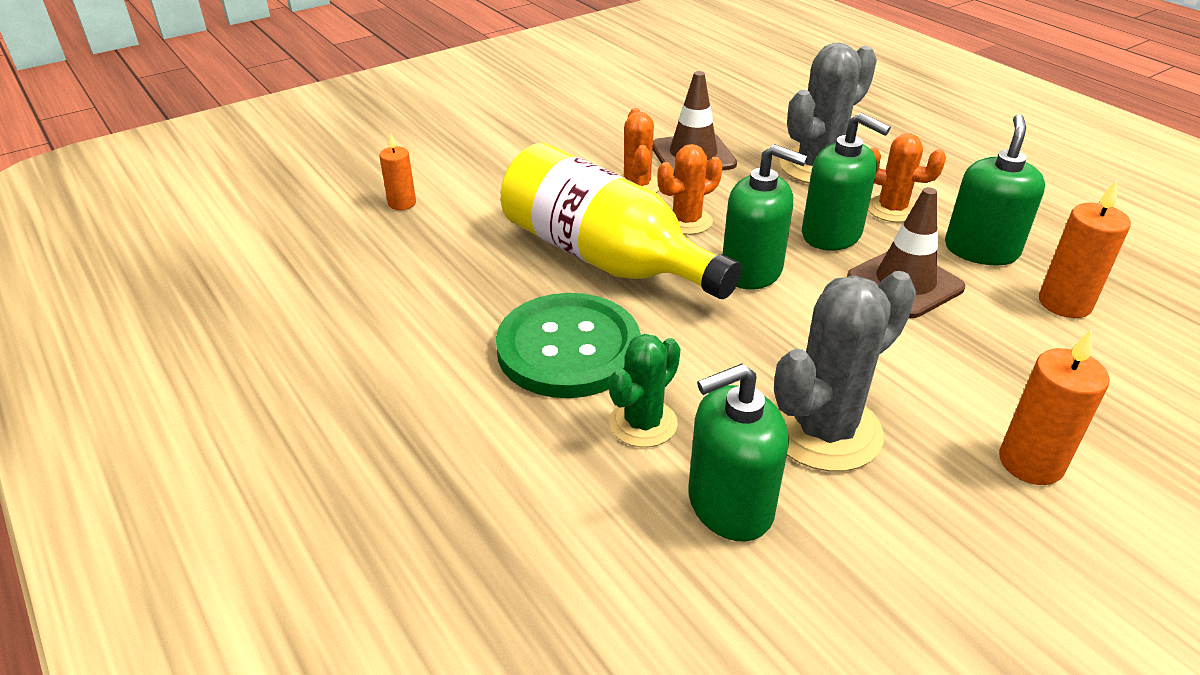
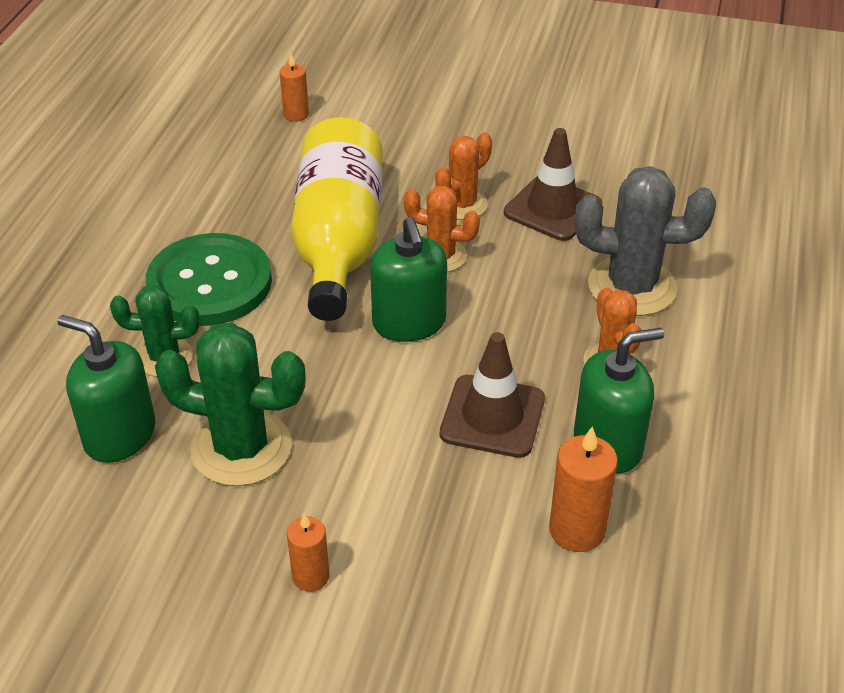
camera: 50 degrees right, 5 degrees up
(824, 430) = (241, 448): grey cactus -> green cactus
(831, 234) = (520, 343): green soap dispenser -> none
(1030, 463) = (310, 576): orange candle -> orange candle, size x0.64

